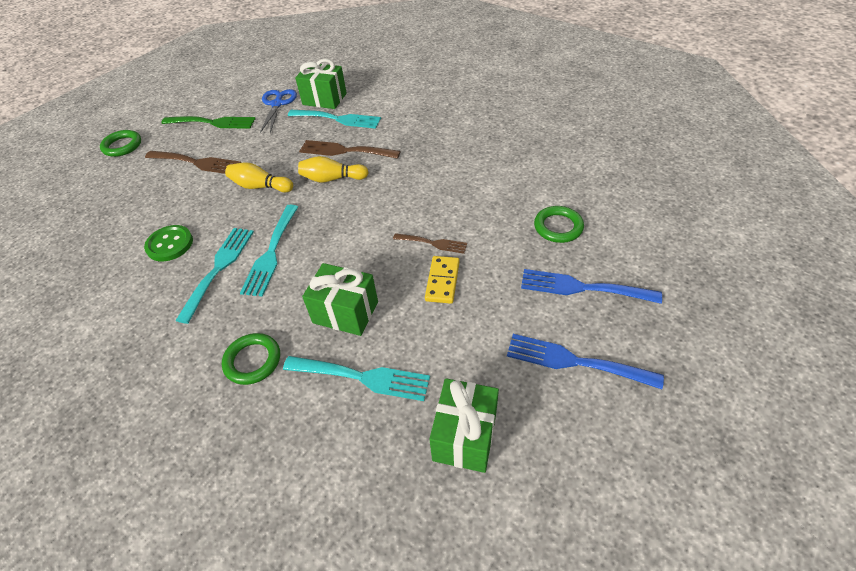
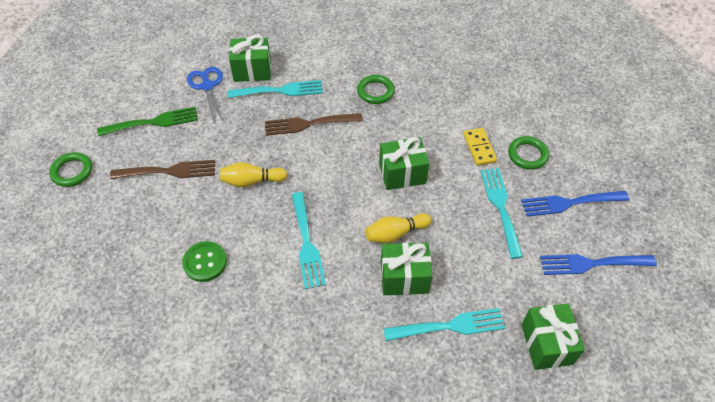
camera: 25 degrees left, 5 degrees up
(219, 268) = (269, 272): turquoise fork -> turquoise fork (500, 207)
(252, 361) = (355, 342): green ring -> green ring (375, 91)
(332, 179) = (315, 156): yellow bowling pin -> yellow bowling pin (395, 233)
(407, 213) = (402, 174): none -> green gift
(433, 243) = (439, 196): brown fork -> none
(442, 281) = (465, 227): yellow domino -> yellow domino (479, 148)

